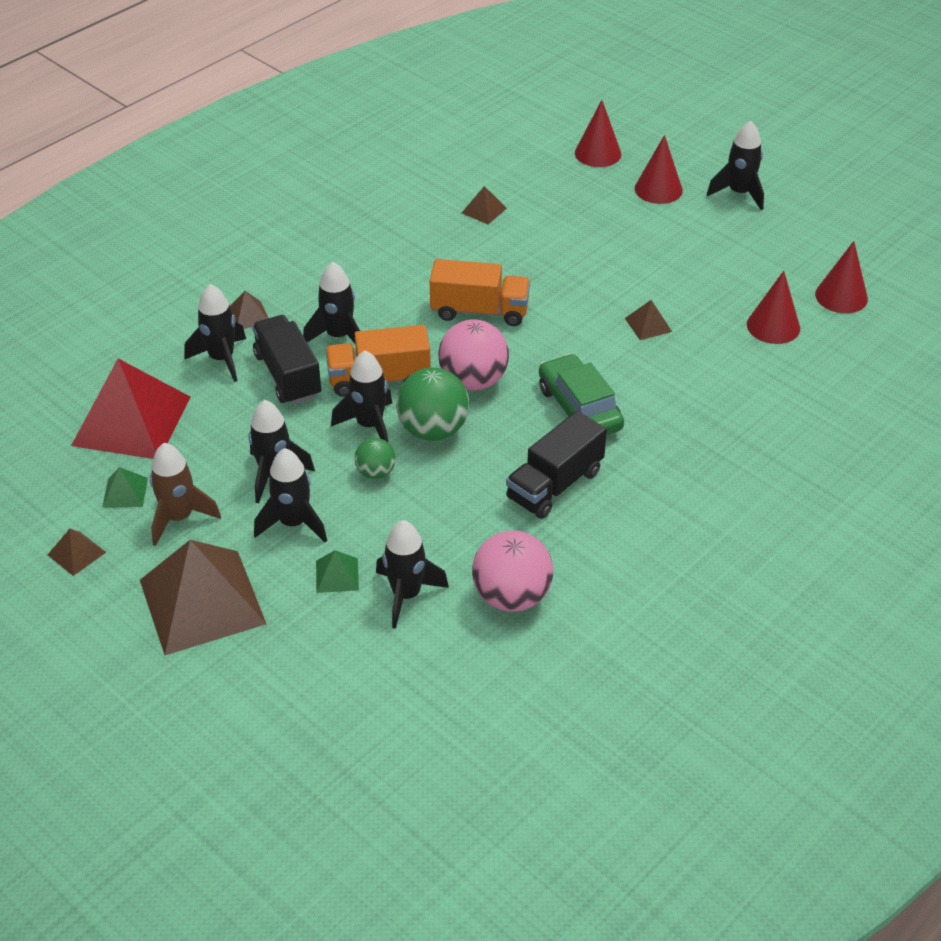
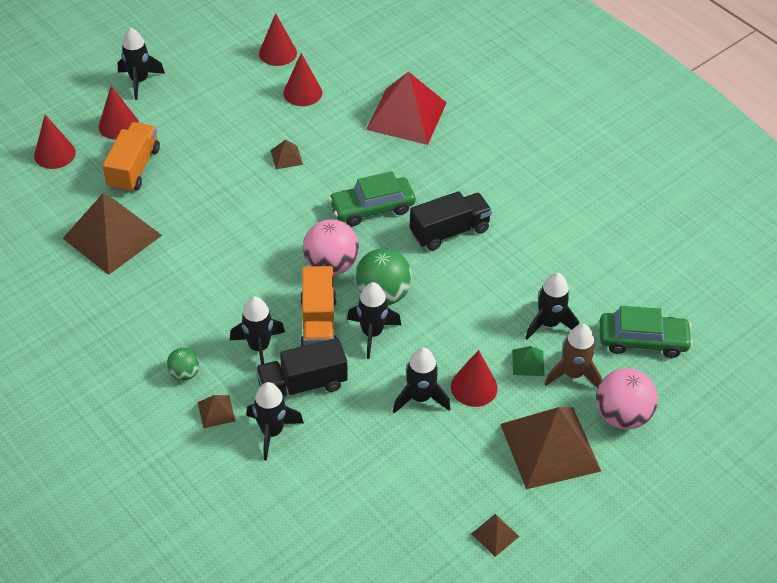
camera: 85 degrees left, 5 degrees up
(125, 492) = (428, 502): green pyramid -> none
(131, 421) = (341, 500): red pyramid -> red pyramid (406, 116)
(179, 518) = (461, 462): brown rocket -> brown rocket (573, 374)
(293, 523) = (474, 387): black rocket -> red cone
(375, 472) = (425, 333): green ball -> green ball (184, 373)
(388, 702) = (642, 340): none -> green car
(480, 311) = (247, 253): orange truck -> orange truck (134, 168)
(484, 210) = (112, 236): brown pyramid -> brown pyramid, size x2.41
(511, 596) = (552, 267): pink ball -> pink ball (622, 415)
(554, 485) = (449, 231): black truck -> black truck turned 75 degrees counterclockwise

